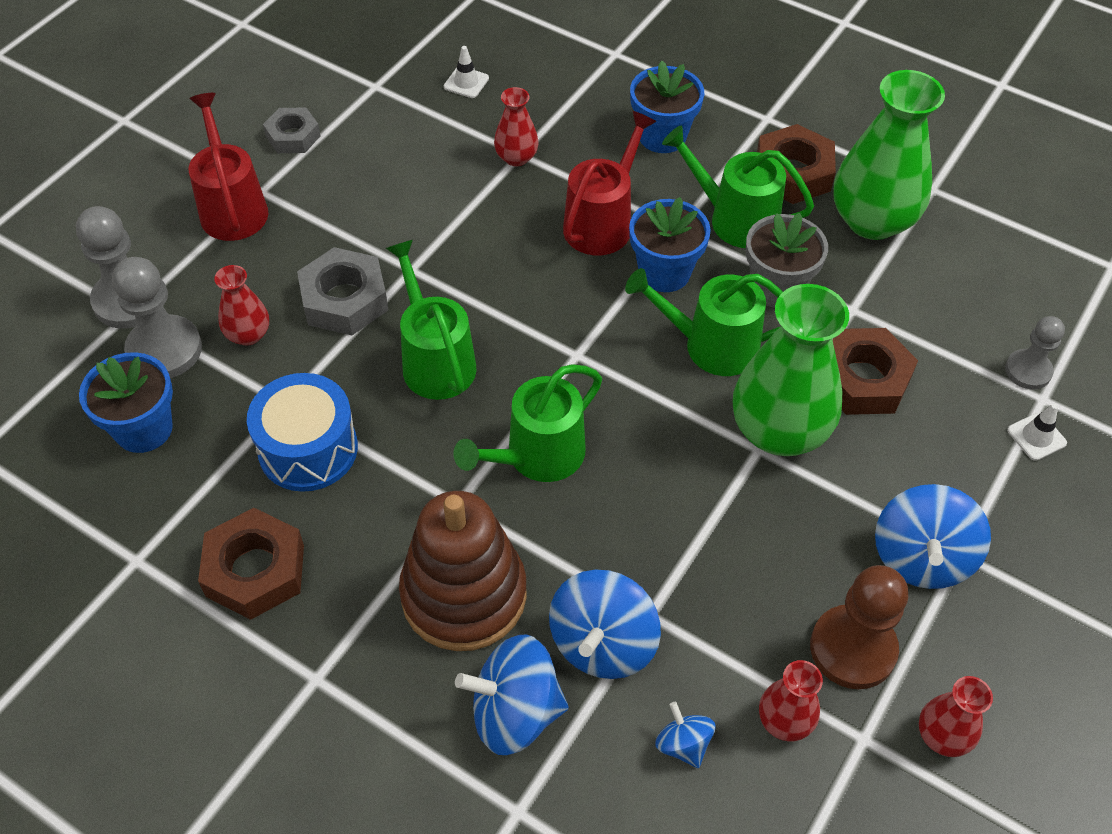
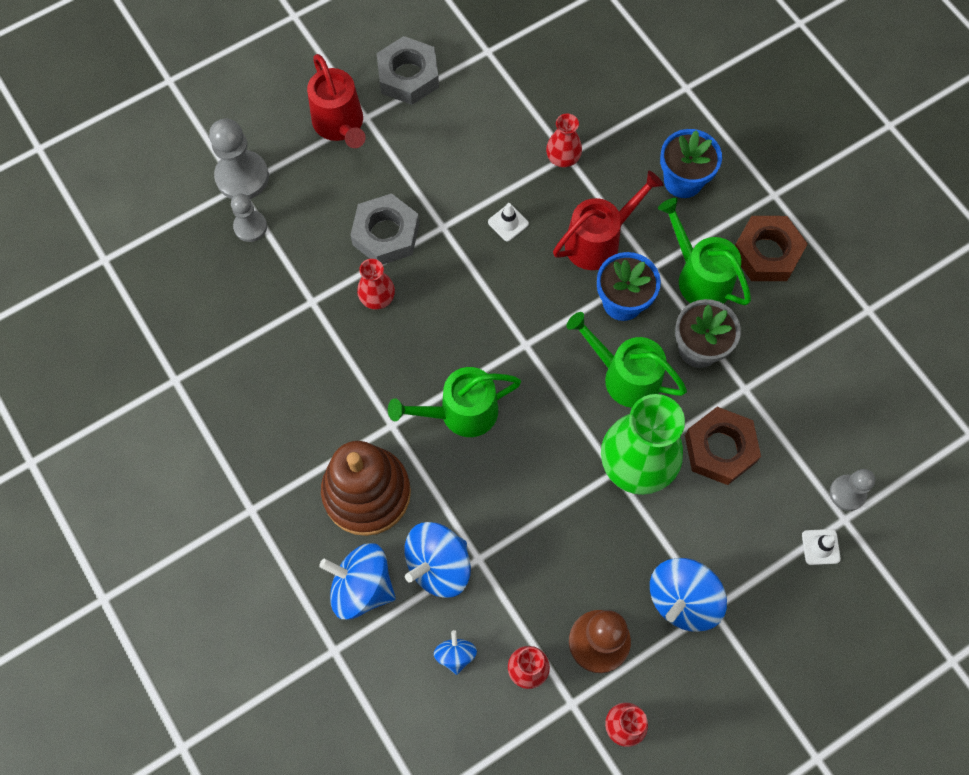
camera: 25 degrees right, 15 degrees up
(143, 429) = (214, 284): blue flower pot -> none
(164, 350) = (250, 227): grey pawn -> grey pawn, size x0.61
(232, 208) = (340, 124): red watering can -> red watering can turned 150 degrees clockwise
(248, 334) = (310, 237): red vase -> red vase (377, 298)
(255, 570) = (244, 419): brown nut -> none
(293, 136) = (408, 76): grey nut -> grey nut, size x1.54
(308, 449) = (313, 343): blue drum -> none
(435, 360) = (426, 309): green watering can -> none
(466, 82) = (557, 73): white traffic cone -> white traffic cone (508, 223)
(872, 220) = (804, 319): green vase -> none

